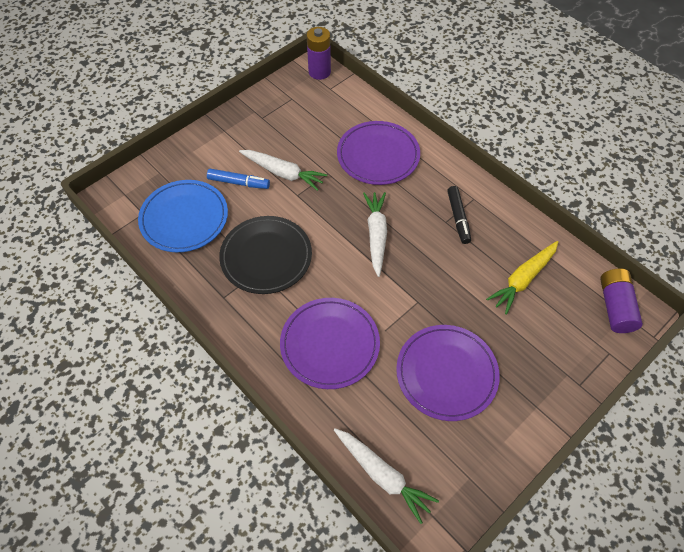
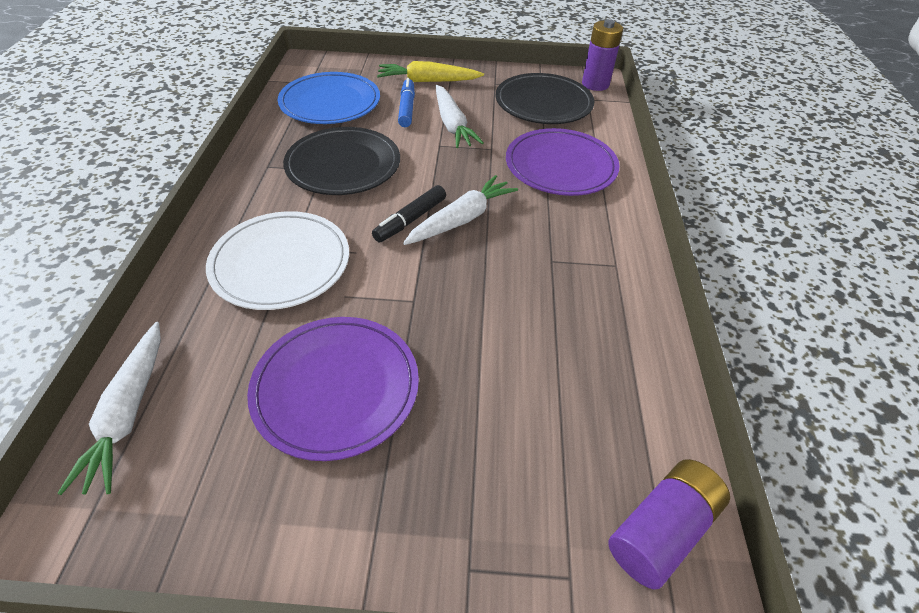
camera: 45 degrees right, 10 degrees down
(239, 182) = (407, 108): blue marker -> blue marker turned 150 degrees counterclockwise
(311, 112) = (543, 103): none -> black plate
(330, 344) = (281, 263): purple plate -> white plate
(458, 218) = (571, 268): black marker -> black marker (410, 220)
(523, 279) = (566, 382): yellow carrot -> yellow carrot (428, 81)

